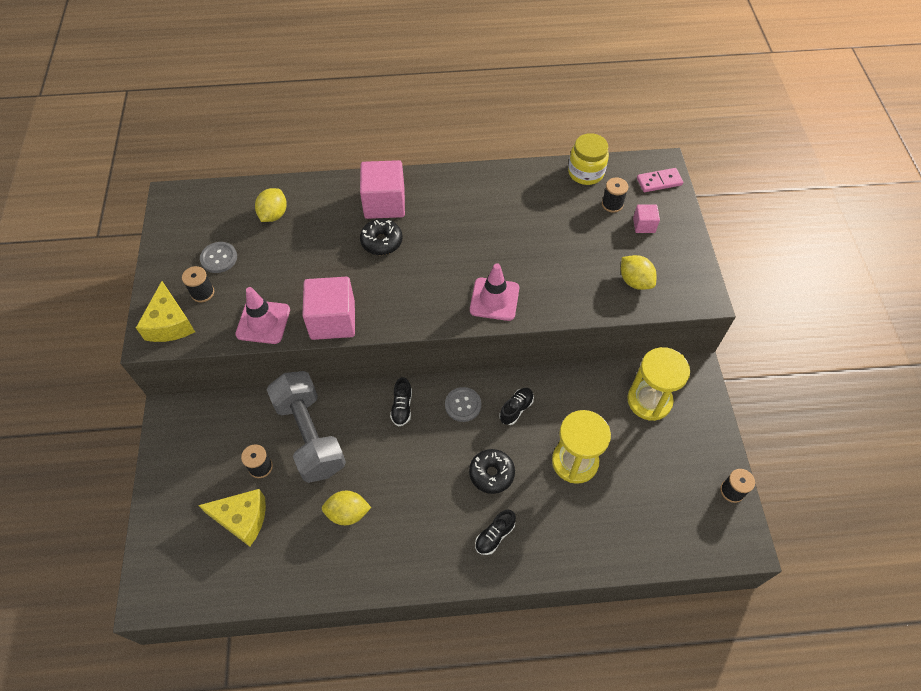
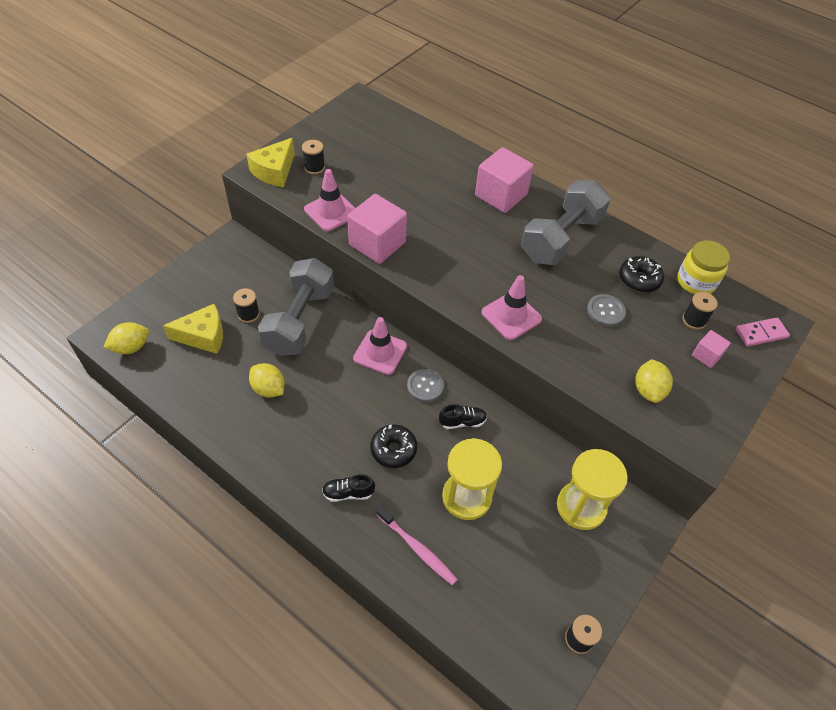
camera: 40 degrees right, 5 degrees down
(219, 258) = (348, 154): grey button -> grey button (605, 311)
(242, 519) = (203, 336): yellow cheese -> yellow cheese turned 60 degrees counterclockwise
(273, 215) = (414, 151): yellow lemon -> yellow lemon (131, 347)
(381, 241) = (470, 218): black donut -> black donut (639, 279)
(402, 407) = (380, 352): black shoe -> pink traffic cone
(465, 207) = (561, 238): none -> grey dumbbell
(582, 529) = (418, 549): none -> pink toothbrush
(659, 181) = (761, 333): pink domino -> pink domino turned 45 degrees counterclockwise

